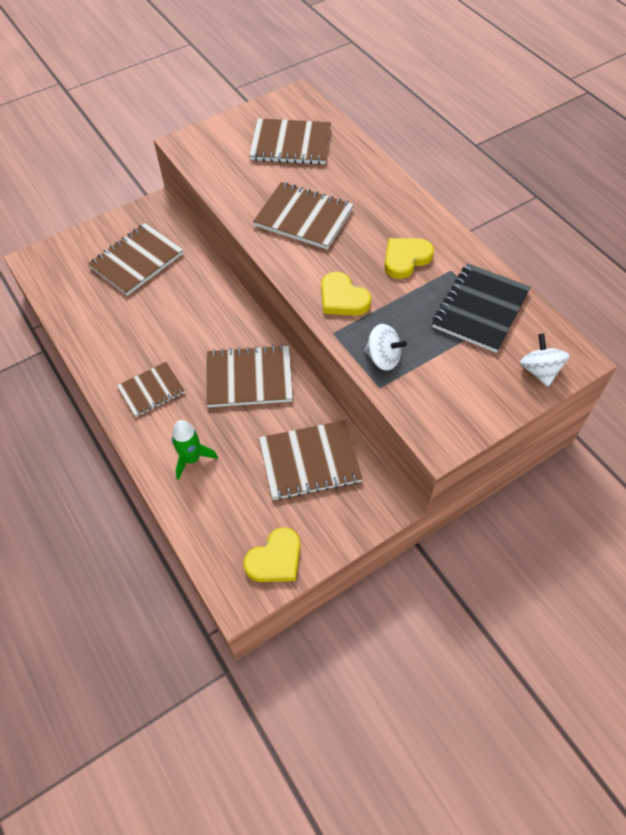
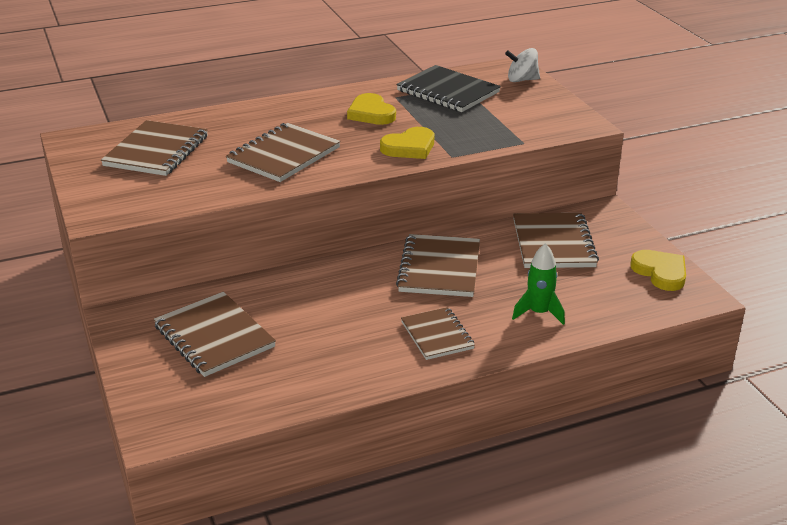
camera: 80 degrees left, 25 degrees down
(383, 358) = (490, 137): white spinning top -> none

